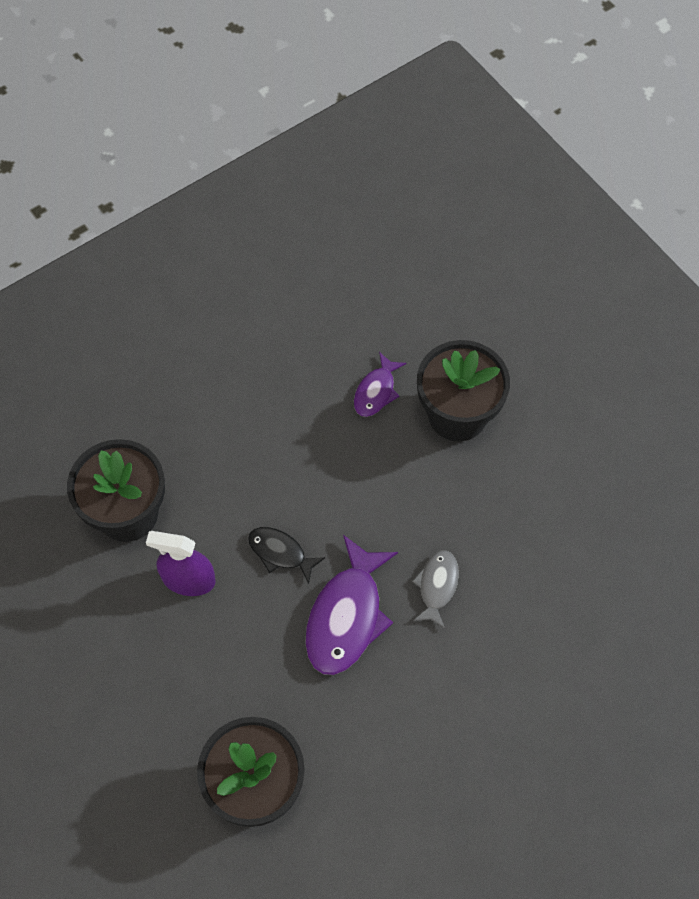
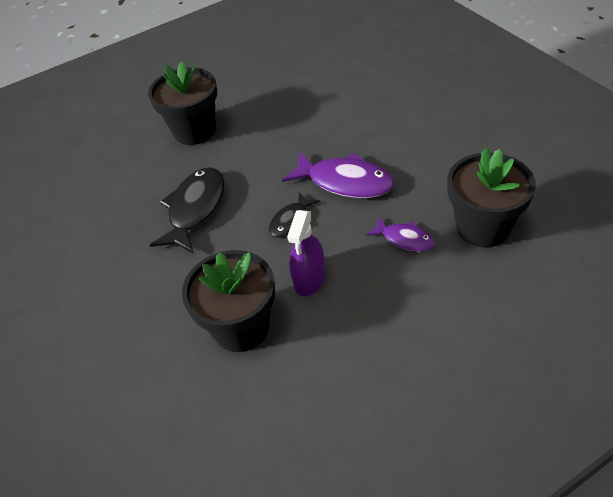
camera: 80 degrees left, 15 degrees down
(306, 439) = (195, 209): none -> black fish
(376, 391) = (164, 171): purple fish -> purple fish (405, 239)
(437, 586) = (324, 138): grey fish -> none

